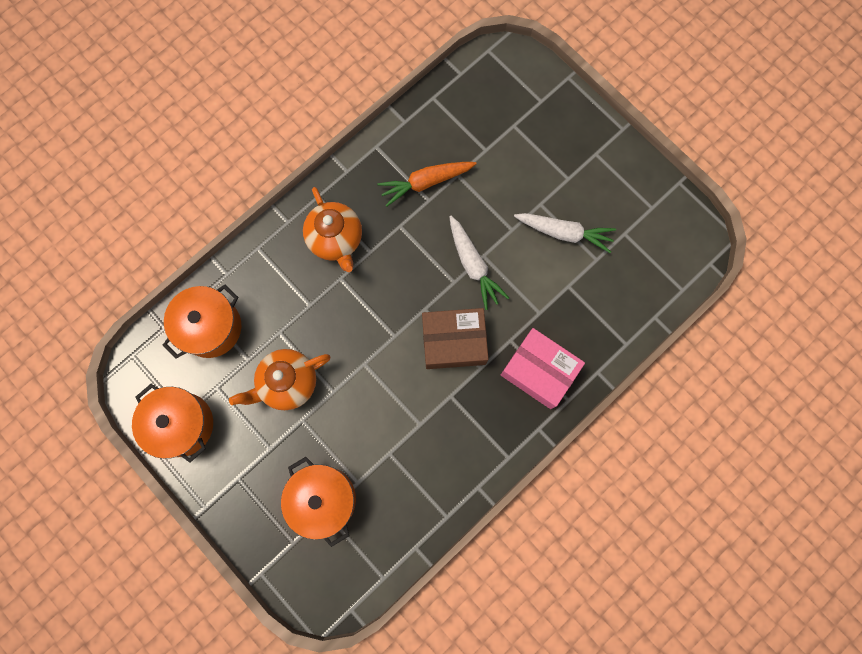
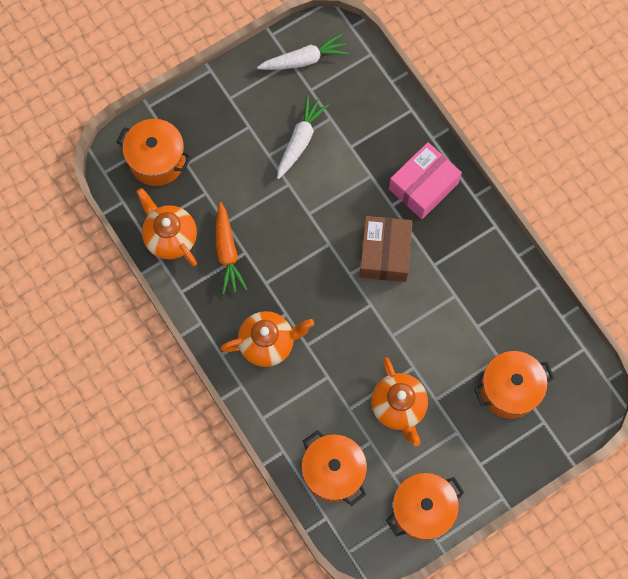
camera: 80 degrees left, 5 degrees down
(431, 125) = (170, 237): none -> orange teapot
(473, 265) = (316, 224): white carrot -> white carrot (304, 60)
(511, 97) = (157, 160): none -> orange pot

